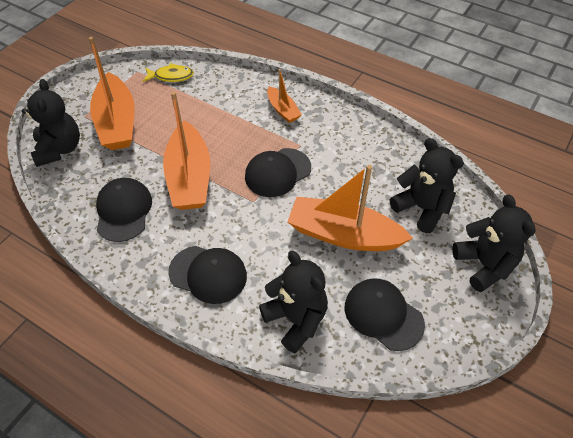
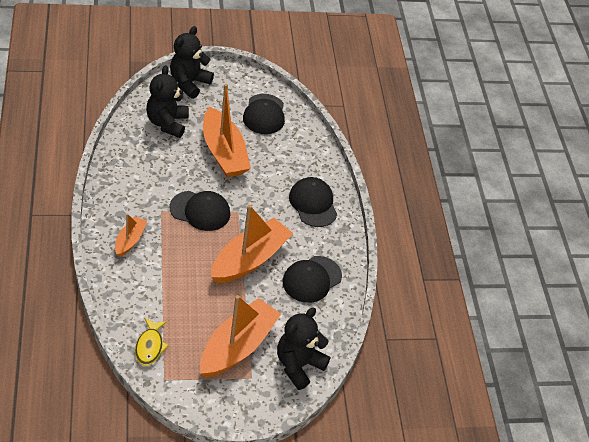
camera: 135 degrees left, 5 degrees down
(171, 76) = (150, 346): yellow fish -> yellow fish turned 135 degrees counterclockwise
(296, 319) = (302, 149): black teddy bear -> none

